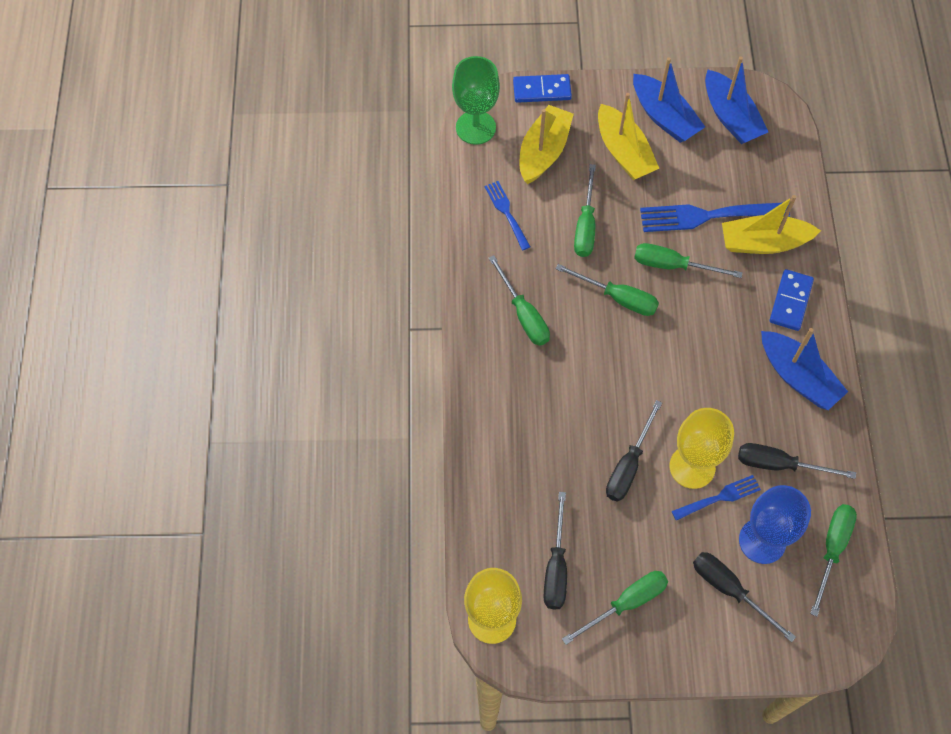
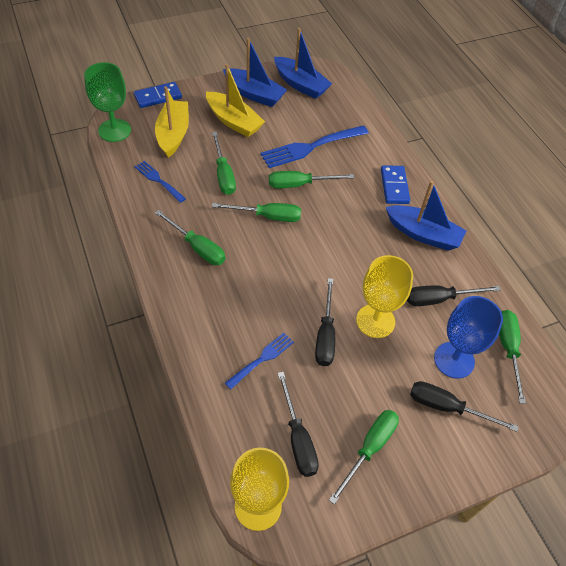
camera: 25 degrees left, 10 degrees down
(719, 497) = (406, 337): blue fork -> blue fork (262, 359)
(763, 243) = (358, 154): yellow boat -> none

